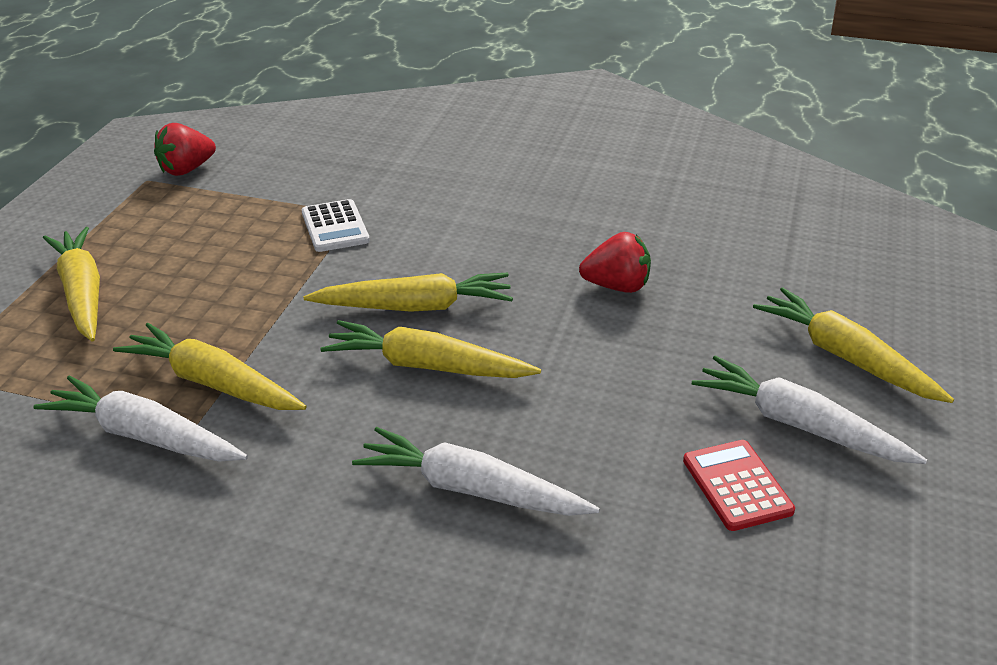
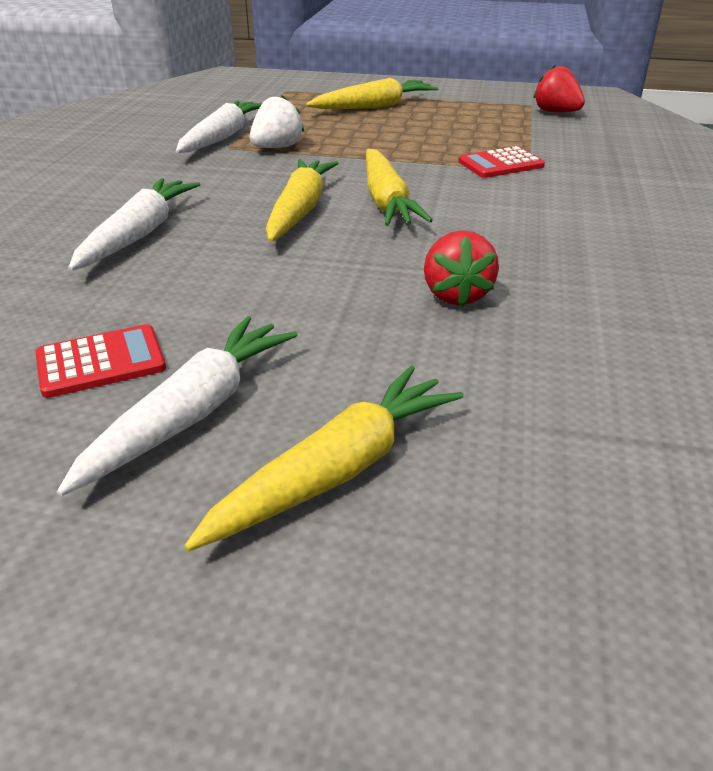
camera: 85 degrees right, 0 degrees up
(212, 383) = (277, 147): yellow carrot -> white strawberry
(335, 227) = (500, 164): white calculator -> red calculator

